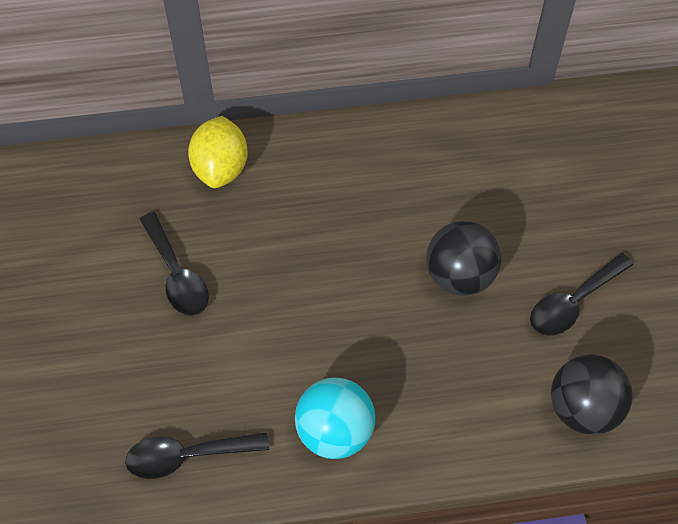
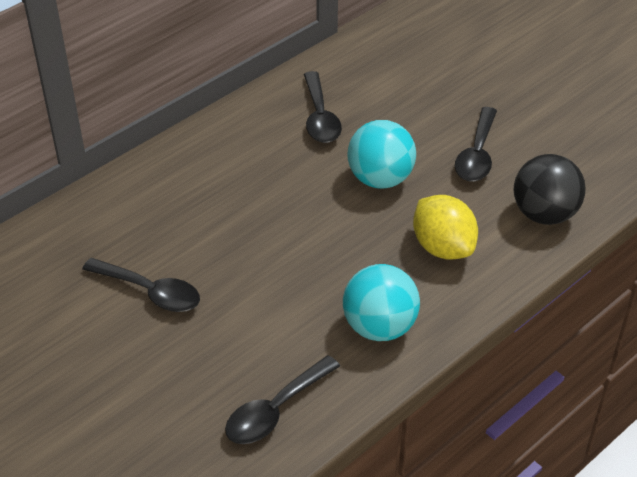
camera: 35 degrees left, 15 degrees down
(220, 168) = (121, 202): yellow lemon -> yellow lemon (443, 247)
(458, 175) = (320, 117): none -> black spoon
(459, 275) = (380, 179): black ball -> turquoise ball

